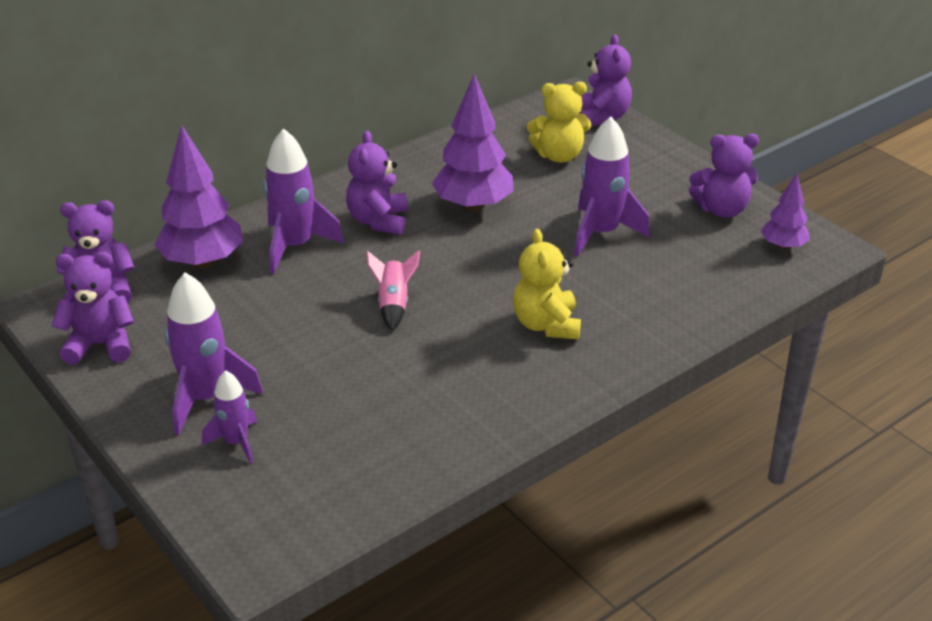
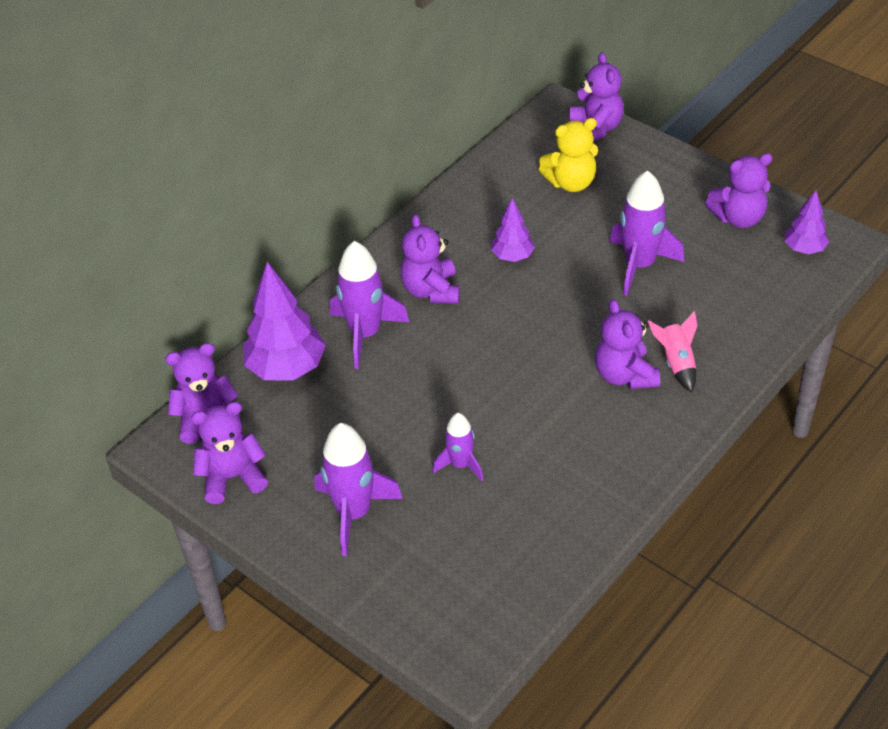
camera: 10 degrees left, 10 degrees up
(236, 442) = (400, 552): purple rocket -> purple rocket (460, 465)
(393, 304) = (481, 380): pink rocket -> pink rocket (676, 363)
(473, 206) = (512, 256): purple tree -> purple tree, size x0.56
(546, 325) = (625, 375): yellow teddy bear -> purple teddy bear

